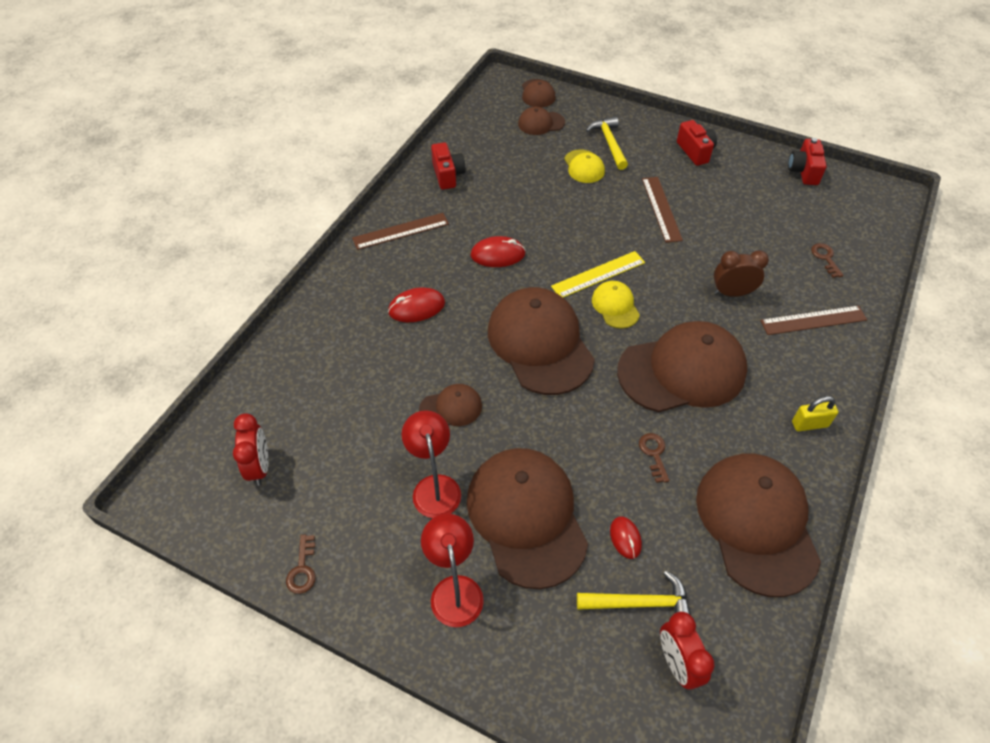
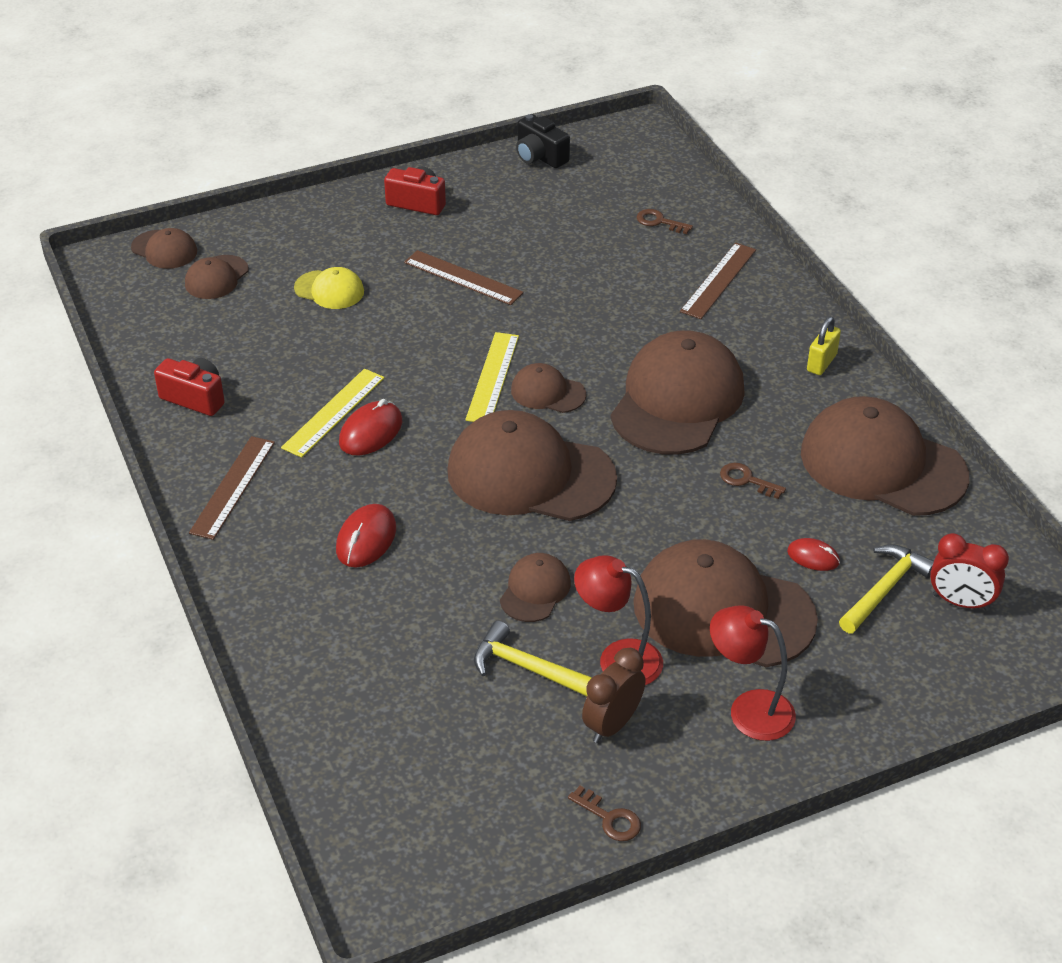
camera: 50 degrees left, 10 degrees down
(260, 467) = (439, 790): red clock -> none
(495, 230) = (333, 412): none -> yellow ruler
(609, 143) = (321, 250): yellow hammer -> yellow hammer (529, 669)
(615, 306) = (548, 392): yellow cap -> brown cap
(732, 293) = (627, 306): brown clock -> brown clock (612, 724)
(803, 171) = (540, 156): red camera -> black camera

